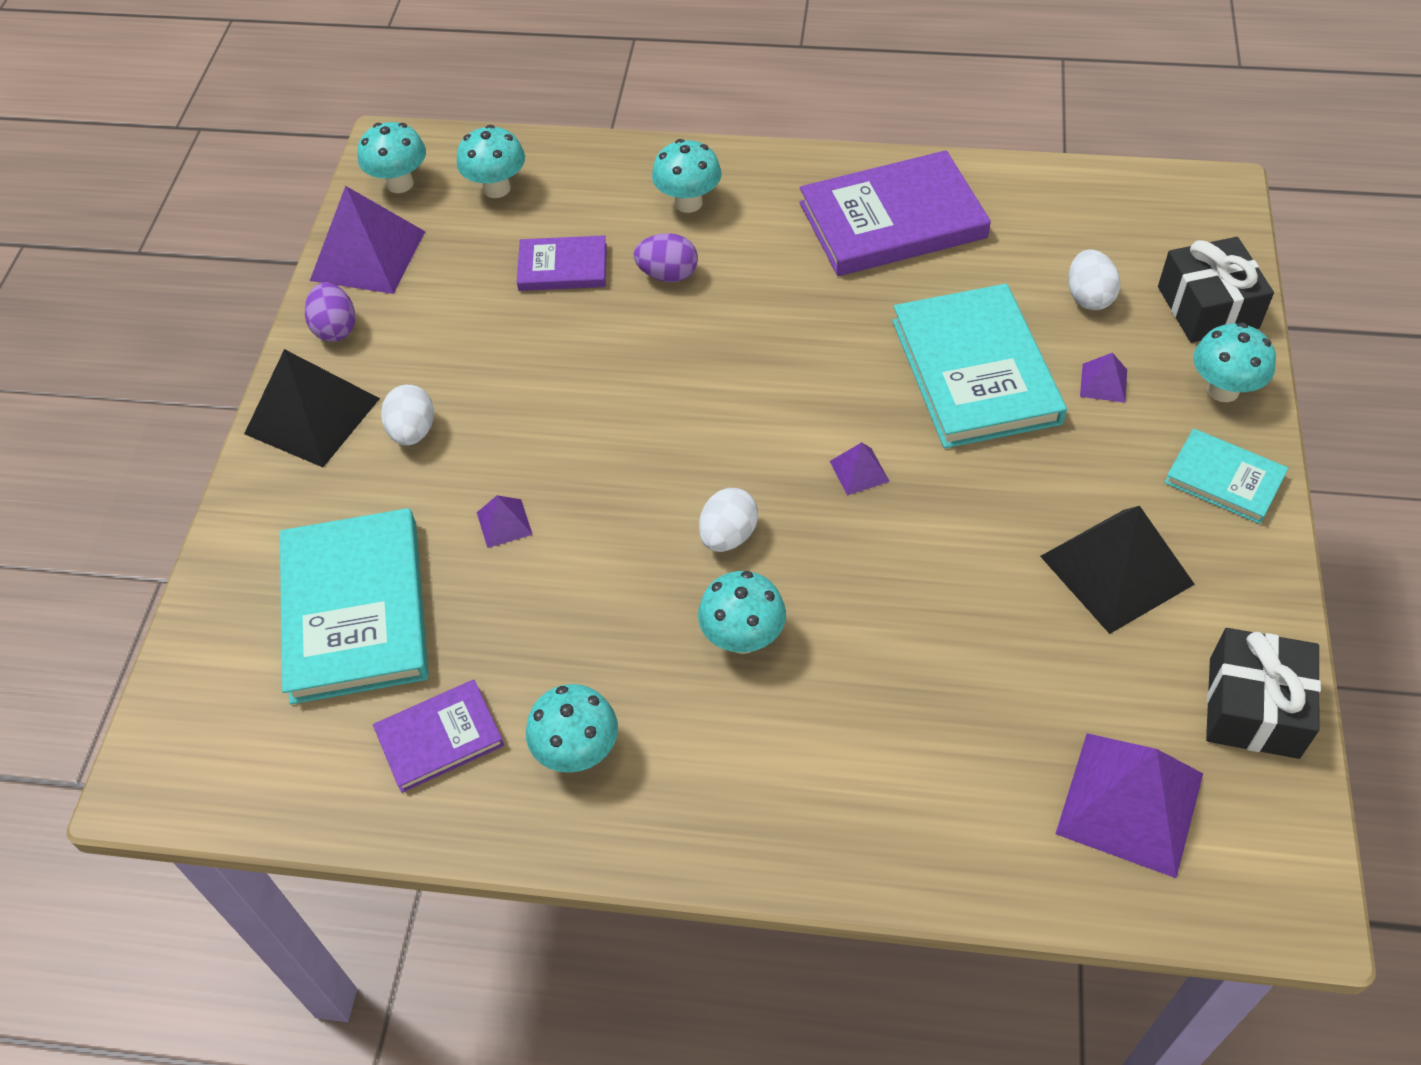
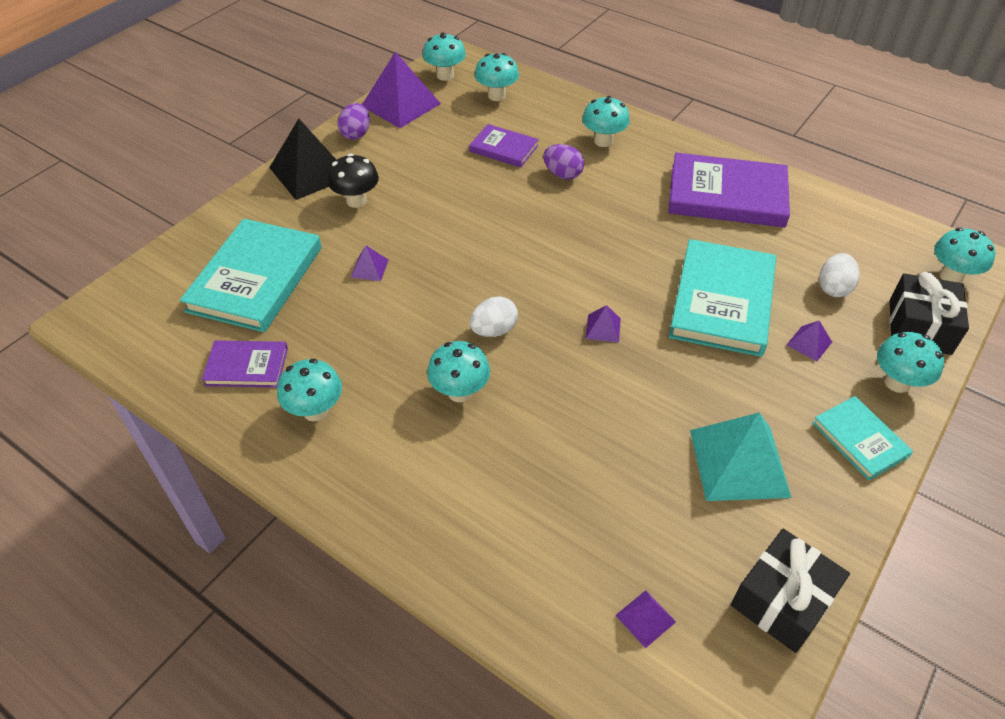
camera: 25 degrees right, 5 degrees down
(413, 431) = (356, 201): white egg -> black mushroom
(1117, 570) = (739, 463): black pyramid -> turquoise pyramid
(1130, 803) = (645, 618): purple pyramid -> purple pyramid, size x0.45
(1205, 226) = (951, 276): none -> turquoise mushroom

